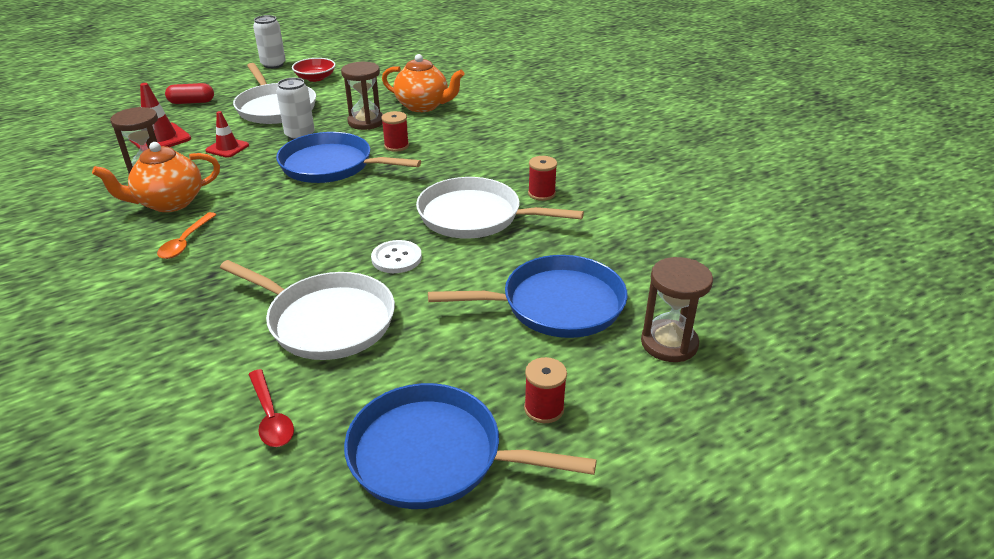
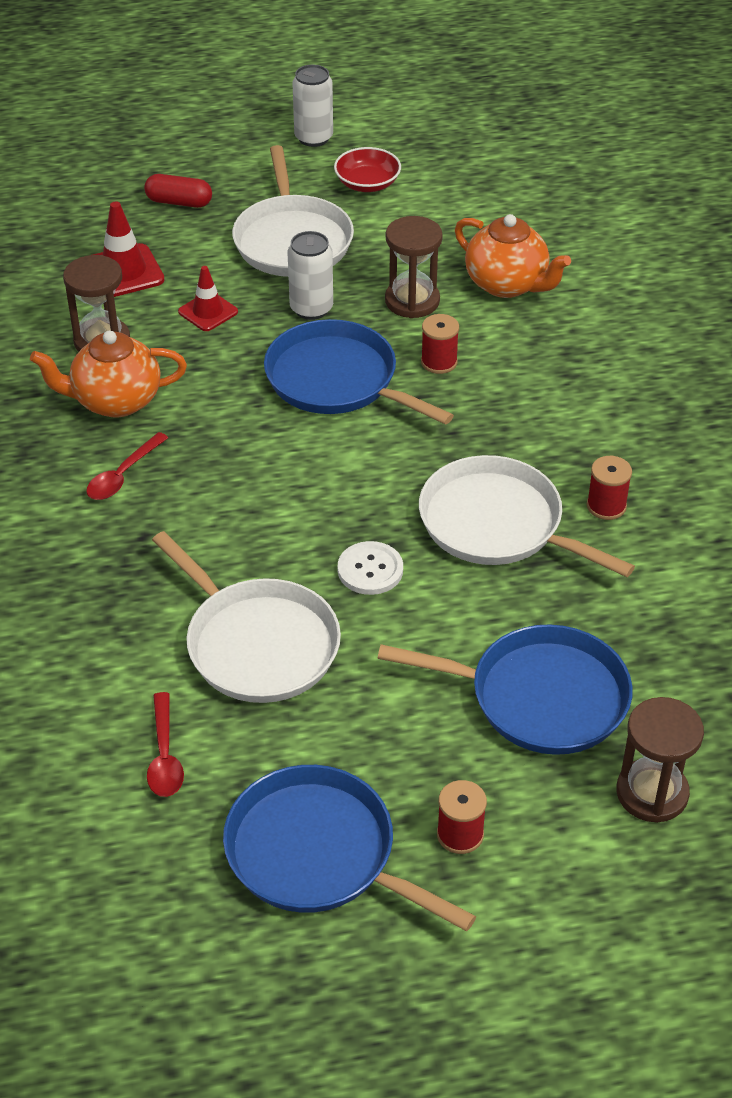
camera: 20 degrees right, 10 degrees up
(185, 242) = (123, 475): orange spoon -> red spoon

